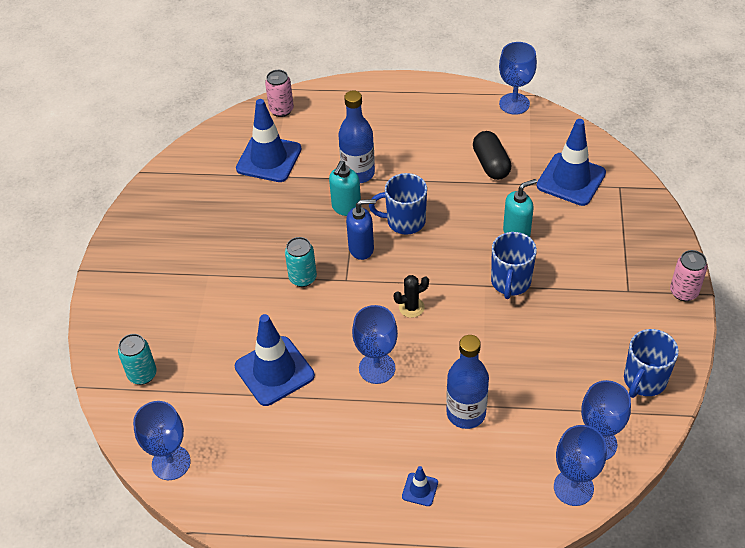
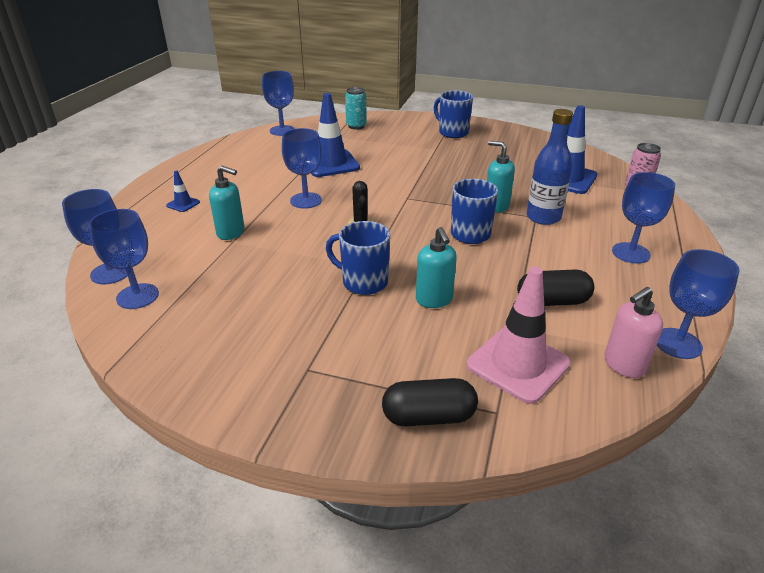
camera: 100 degrees right, 15 degrees down
(303, 278) = (417, 181): turquoise can -> none
(361, 248) = (441, 208): blue soap dispenser -> none
(404, 120) = (630, 253): none -> blue goblet
(466, 413) = (231, 233): blue bottle -> turquoise soap dispenser
(548, 129) = (623, 365): none -> pink soap dispenser
(571, 179) = (518, 364): blue traffic cone -> pink traffic cone
(639, 218) = (428, 417): none -> black capsule
(644, 380) = (177, 347): blue mug -> blue mug (452, 132)
(683, 292) = (277, 424): pink can -> none

